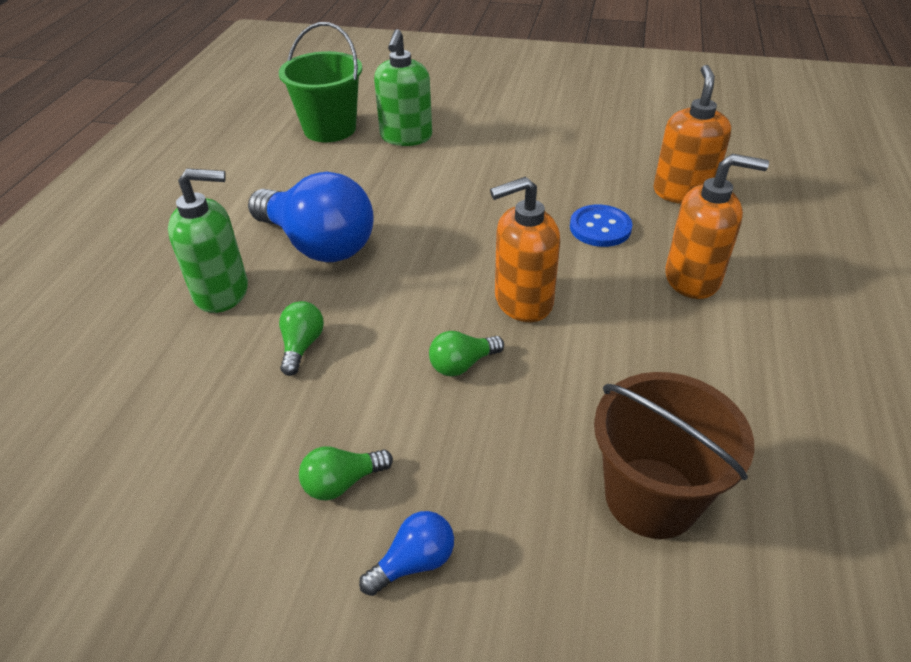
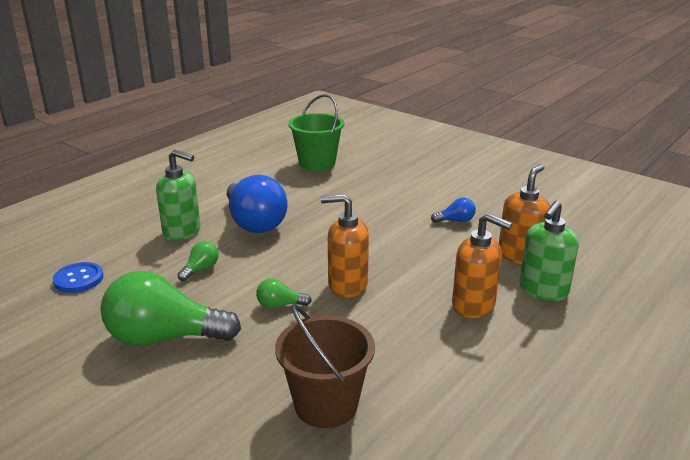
camera: 25 degrees right, 15 degrees down
(342, 482) = (165, 337): green light bulb -> green light bulb, size x2.29
(406, 137) = (360, 178): green soap dispenser -> green soap dispenser (543, 290)
(414, 562) = (168, 385): blue light bulb -> blue light bulb (455, 221)
(600, 228) = (439, 260): blue button -> blue button (78, 279)

